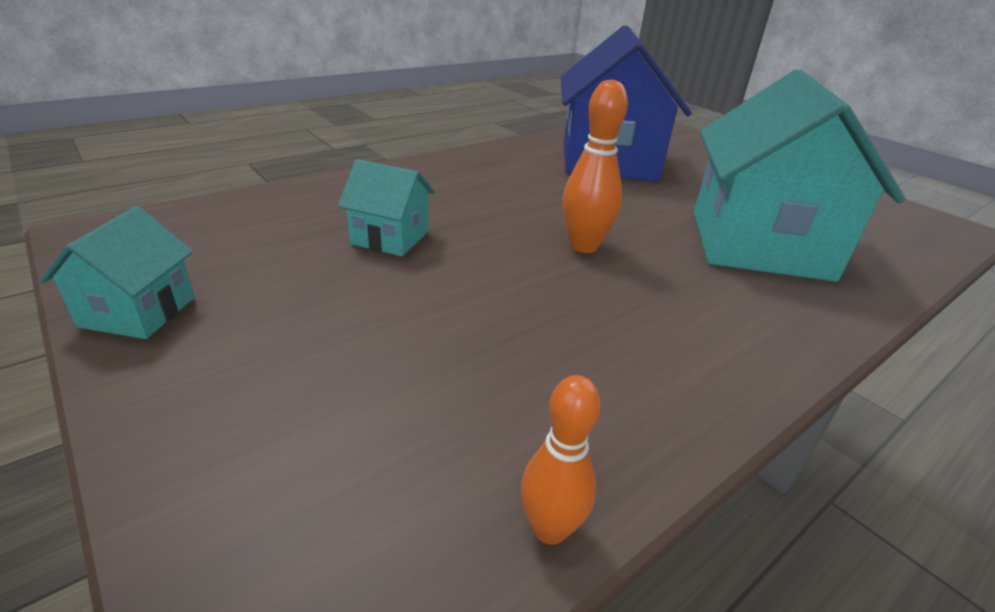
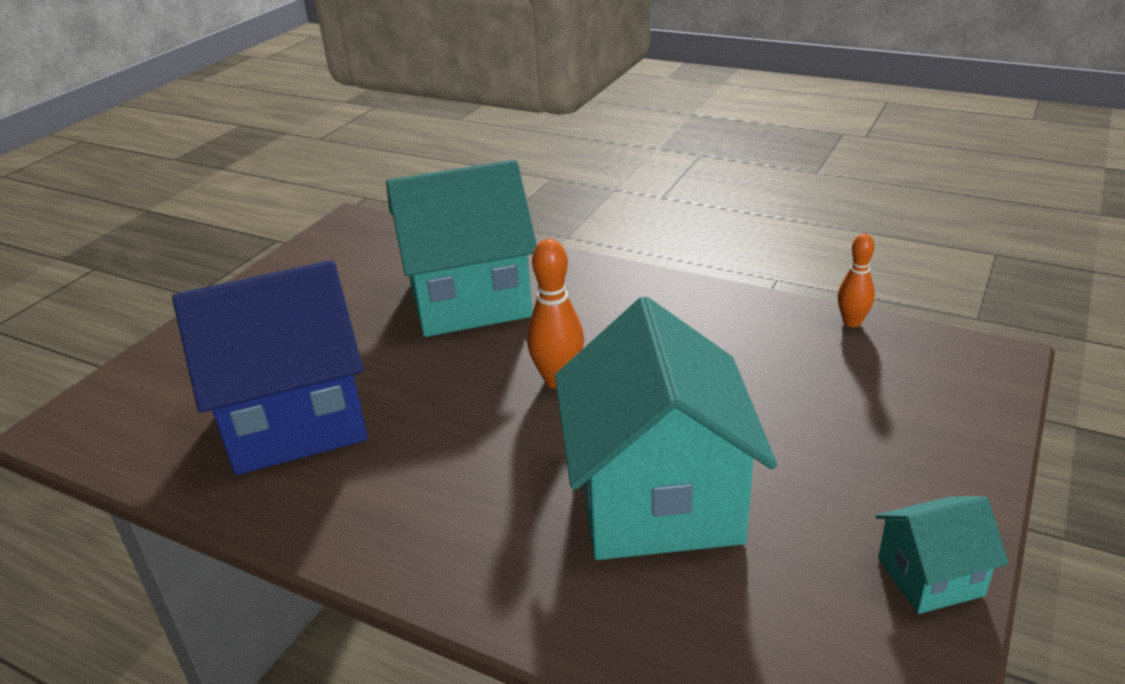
camera: 110 degrees left, 0 degrees up
(390, 238) = (657, 499): turquoise house -> turquoise house, size x2.17

